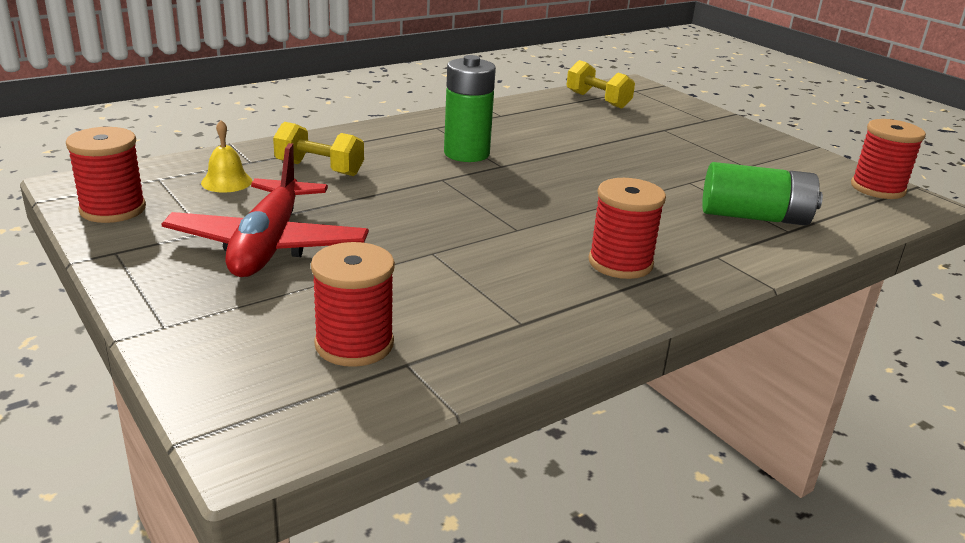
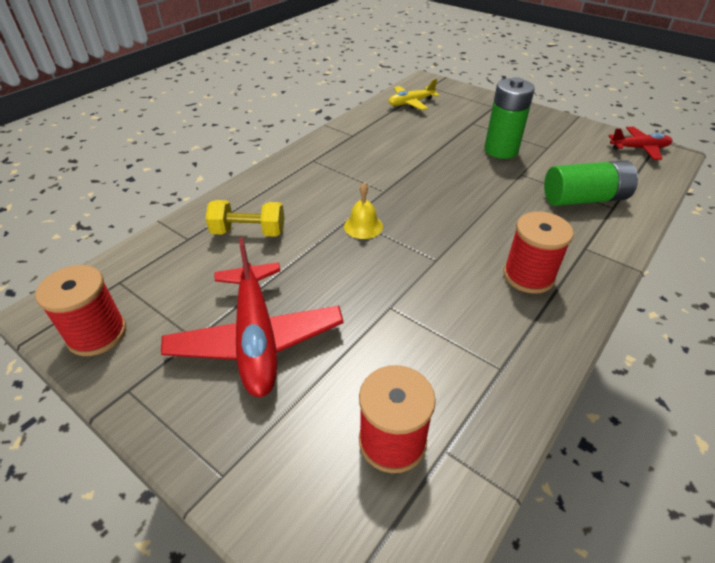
camera: 15 degrees left, 15 degrees up
(226, 182) = (180, 269): yellow bell -> yellow bell (363, 226)
(466, 154) = (352, 184): green battery -> green battery (501, 150)
(598, 100) = (411, 103): yellow dumbbell -> yellow plane
(877, 188) = (639, 148): red spool -> red plane

